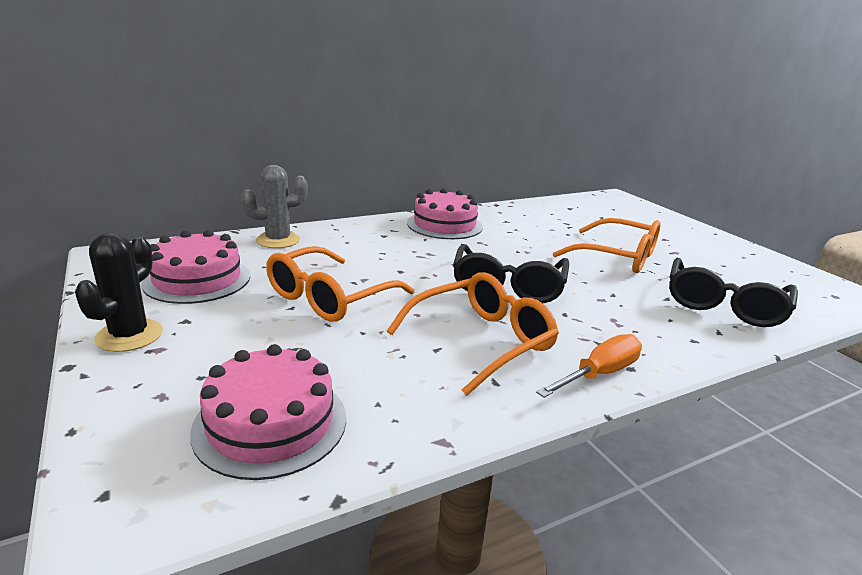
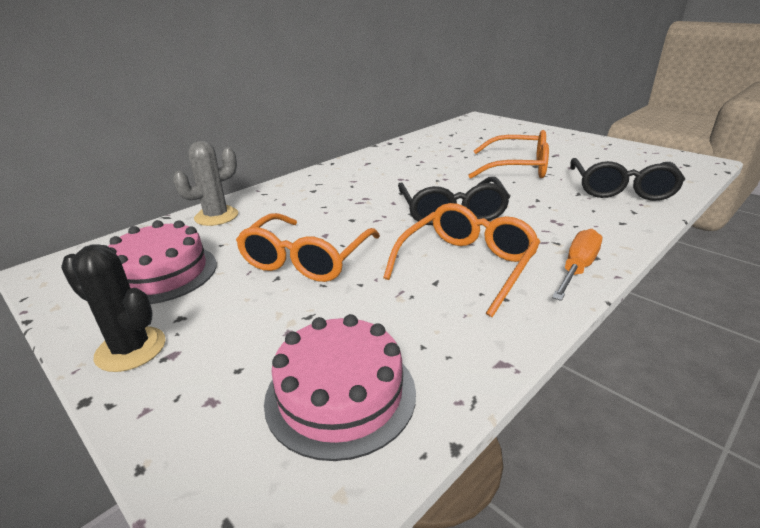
camera: 15 degrees left, 5 degrees up
(129, 336) = (131, 349): black cactus -> black cactus turned 60 degrees counterclockwise
(444, 225) = (359, 170): pink cake -> none

